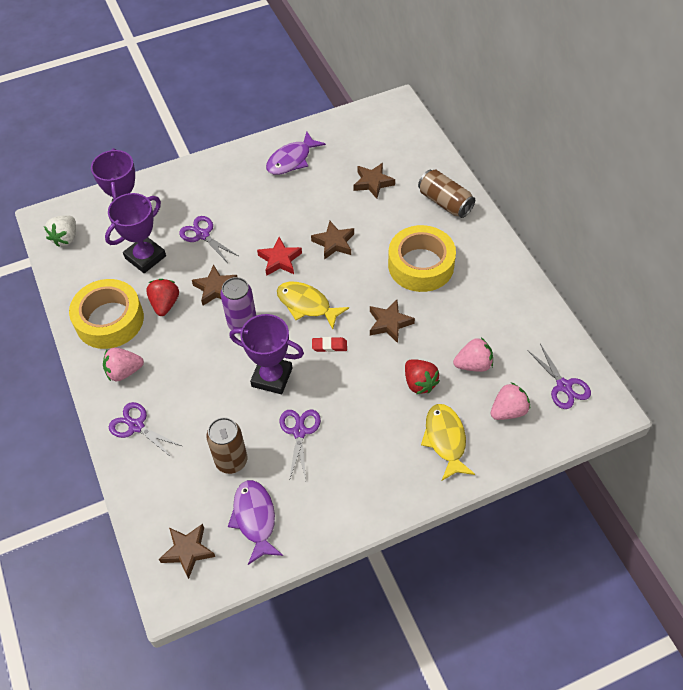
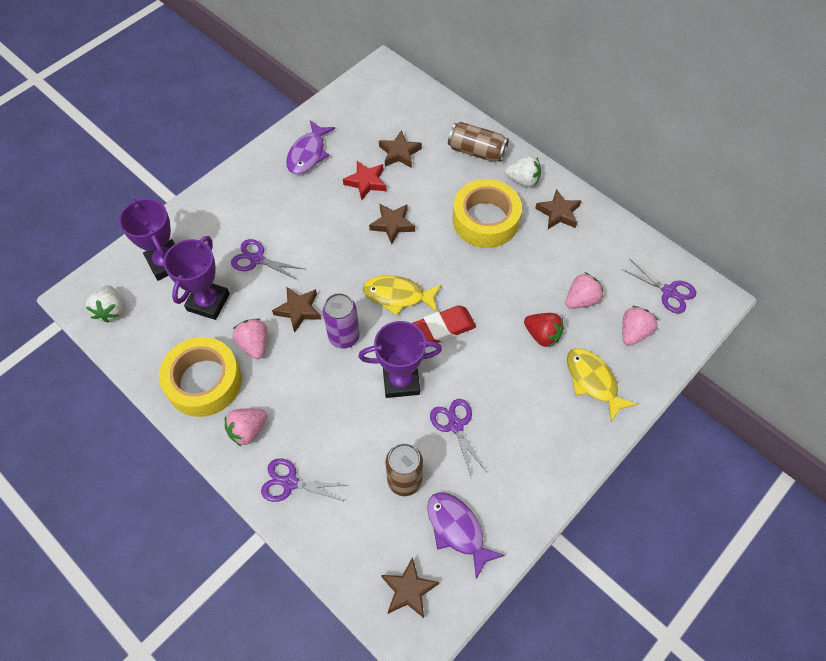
camera: 25 degrees left, 5 degrees up
(165, 304) = (254, 344): red strawberry -> pink strawberry
(280, 260) = (348, 259): red star -> red star (366, 182)
(329, 346) = (440, 329): red eraser -> red eraser, size x1.89
(389, 323) = (485, 287): brown star -> brown star (558, 213)
(475, 241) = (523, 180): none -> white strawberry

